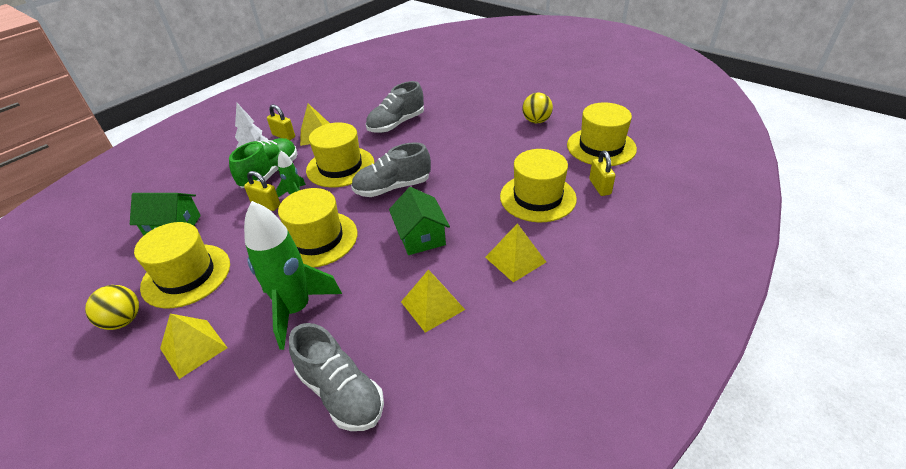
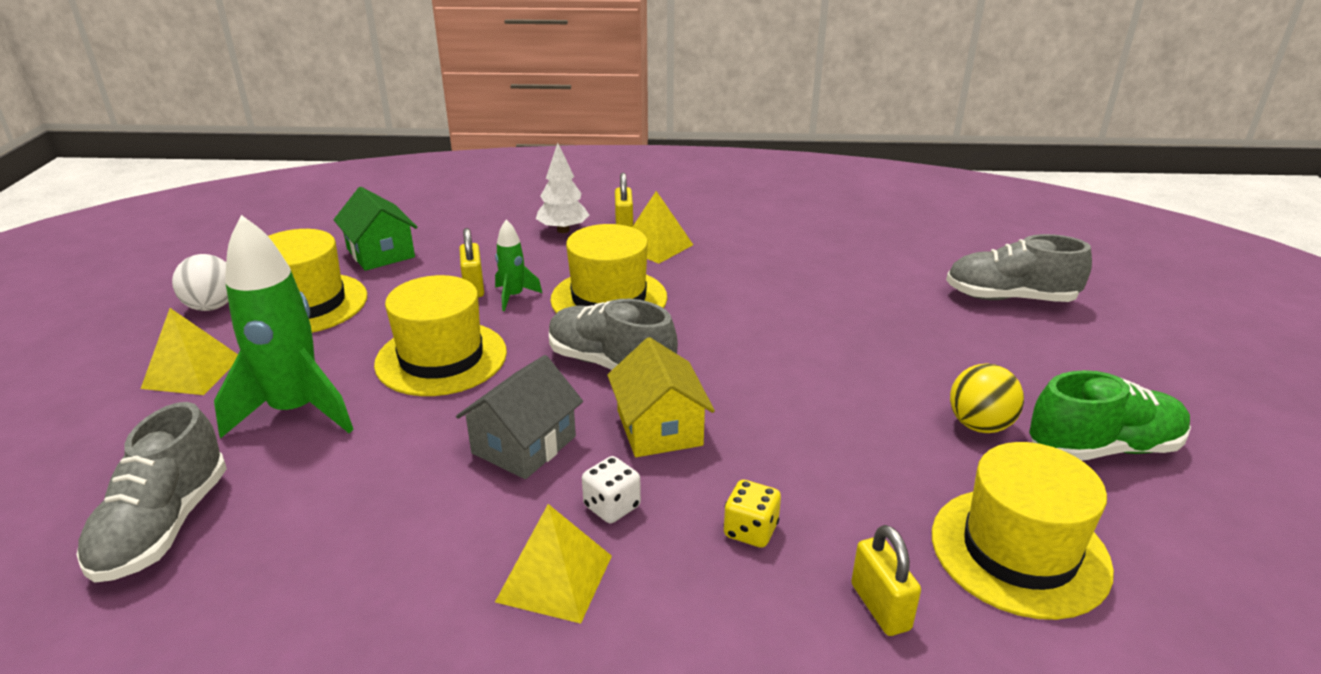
camera: 50 degrees right, 10 degrees down
(123, 321) = (212, 307): yellow ball -> white ball
(270, 173) = (538, 258): green shoe -> green shoe (1103, 448)
(396, 124) = (765, 292): grey shoe -> grey shoe (1009, 298)
(421, 236) = (524, 445): green house -> grey house
(432, 305) = (378, 532): yellow pyramid -> none
(454, 193) = (659, 428): none -> yellow house
(489, 227) = (612, 506): none -> white dice
(537, 197) = (750, 531): yellow hat -> yellow dice
(600, 187) = (880, 607): yellow padlock -> yellow padlock turned 60 degrees counterclockwise

